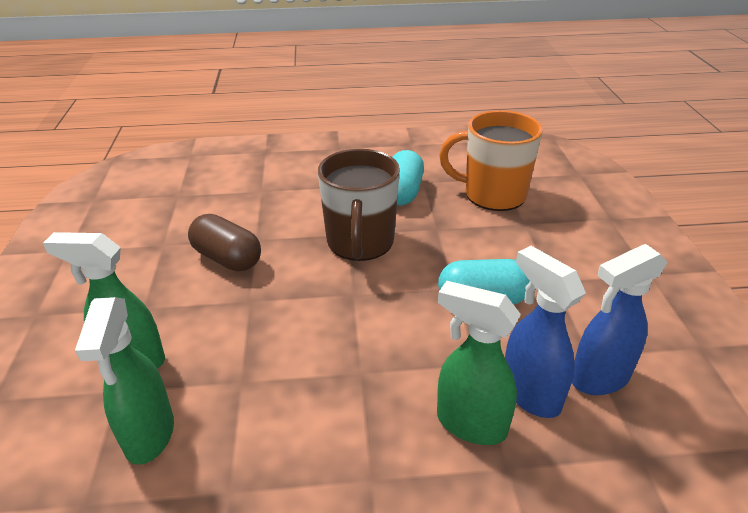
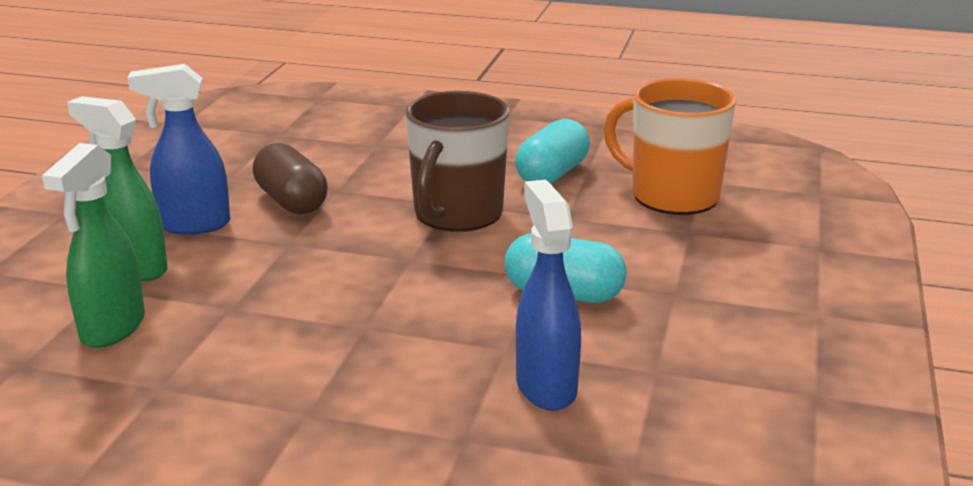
camera: 20 degrees right, 10 degrees down
(470, 424) = (452, 395): green spray bottle -> none
(599, 378) = (646, 392): blue spray bottle -> blue spray bottle (193, 225)

